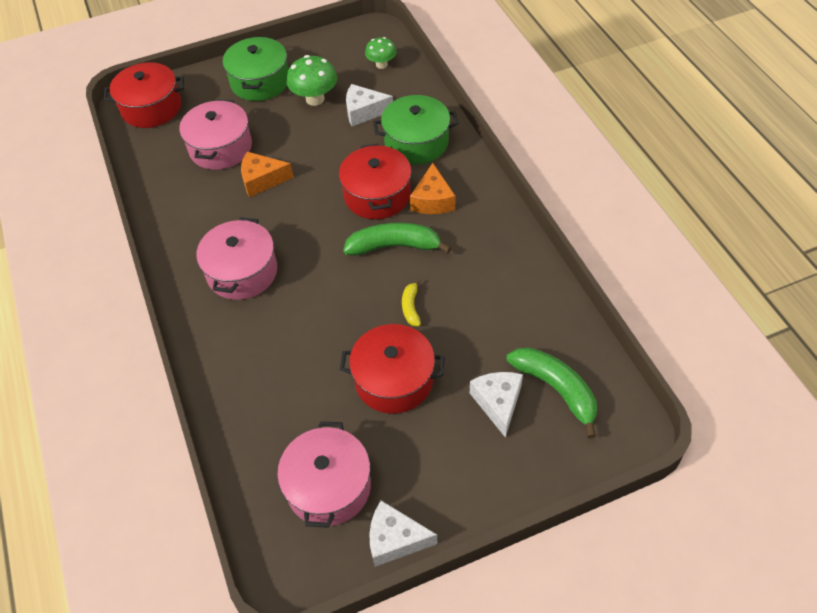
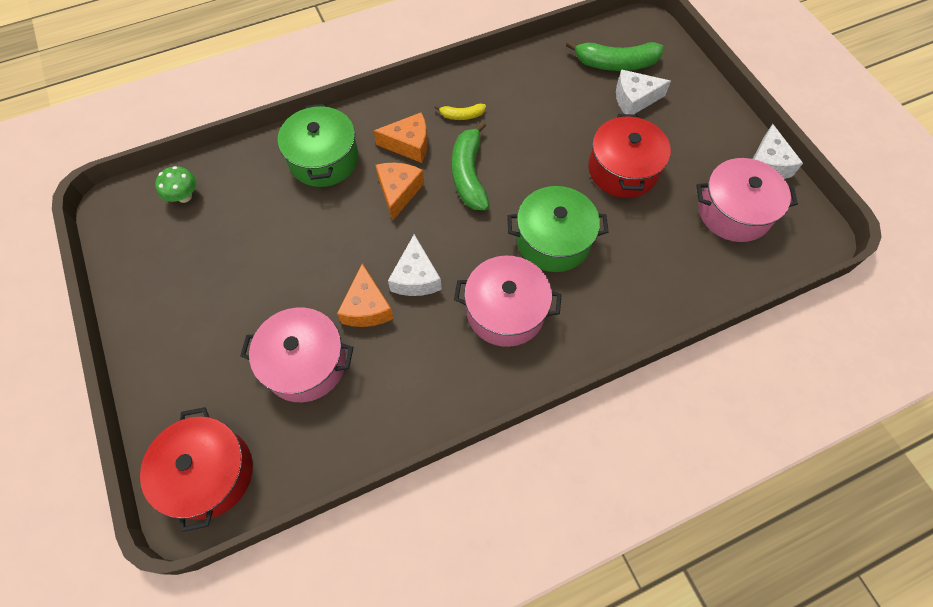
camera: 95 degrees left, 10 degrees up
(260, 82) = (185, 331): green pot -> green pot (553, 240)
(315, 99) = (233, 263): green mushroom -> none
(364, 112) = (265, 210): white cheese -> white cheese (416, 277)
(377, 195) = (398, 192): red pot -> orange cheese
(411, 307) = (542, 159): yellow banana -> yellow banana (462, 115)
(556, 389) = (616, 64): green banana -> green banana turned 135 degrees counterclockwise

